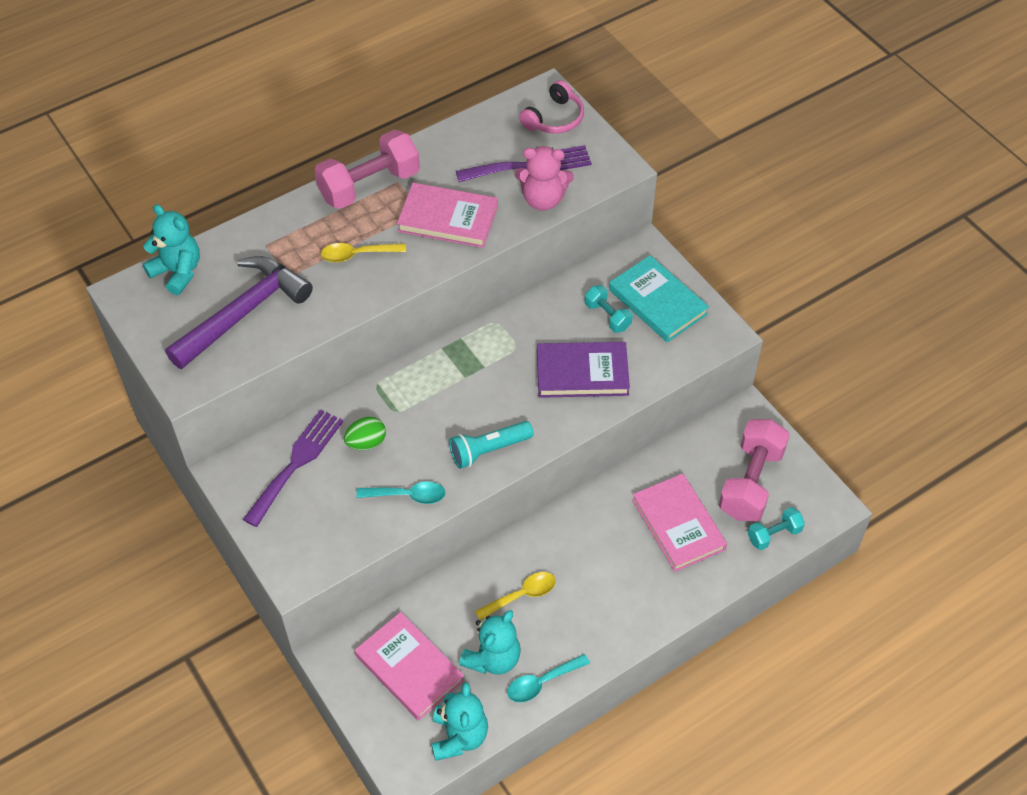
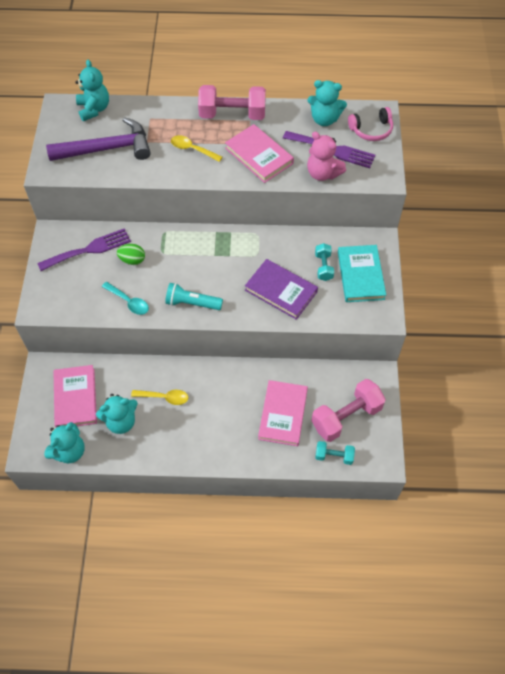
camera: 35 degrees right, 5 degrees up
(488, 134) = (324, 119): none -> turquoise teddy bear
(542, 682) = (135, 452): turquoise spoon -> none

